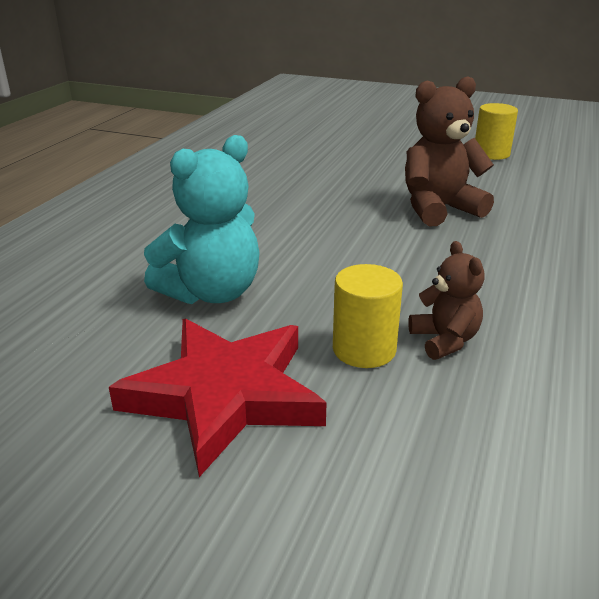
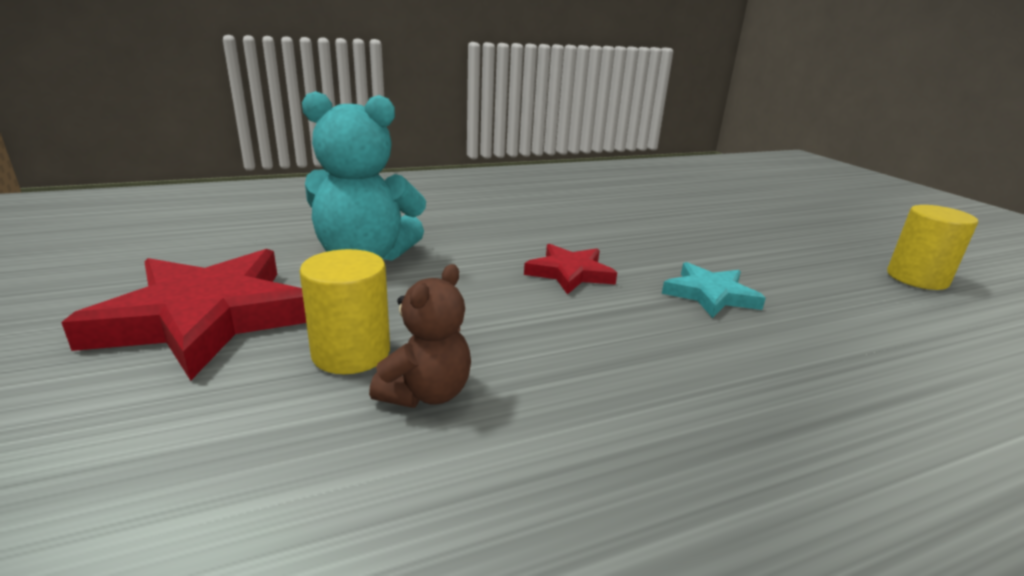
camera: 45 degrees right, 5 degrees down
(354, 233) = (570, 273): none -> red star
(439, 209) = (710, 294): brown teddy bear -> turquoise star

